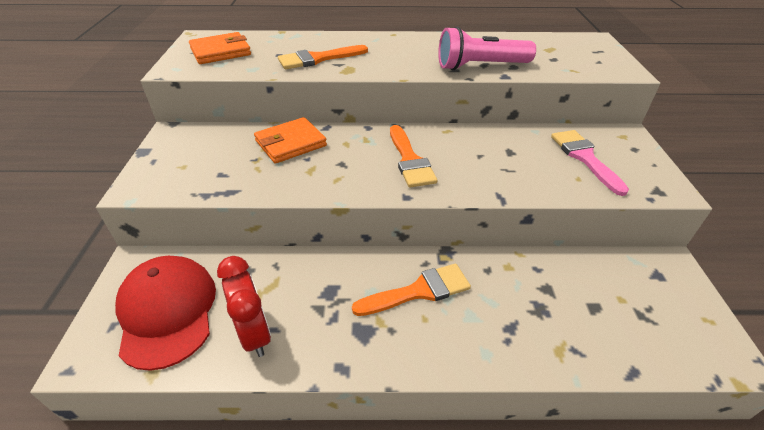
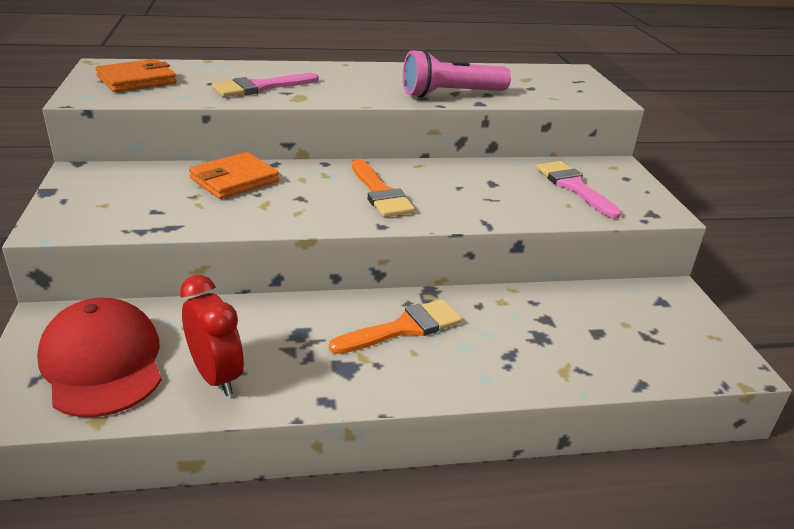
camera: 10 degrees left, 10 degrees down
(318, 59) = (260, 87): orange brush -> pink brush

